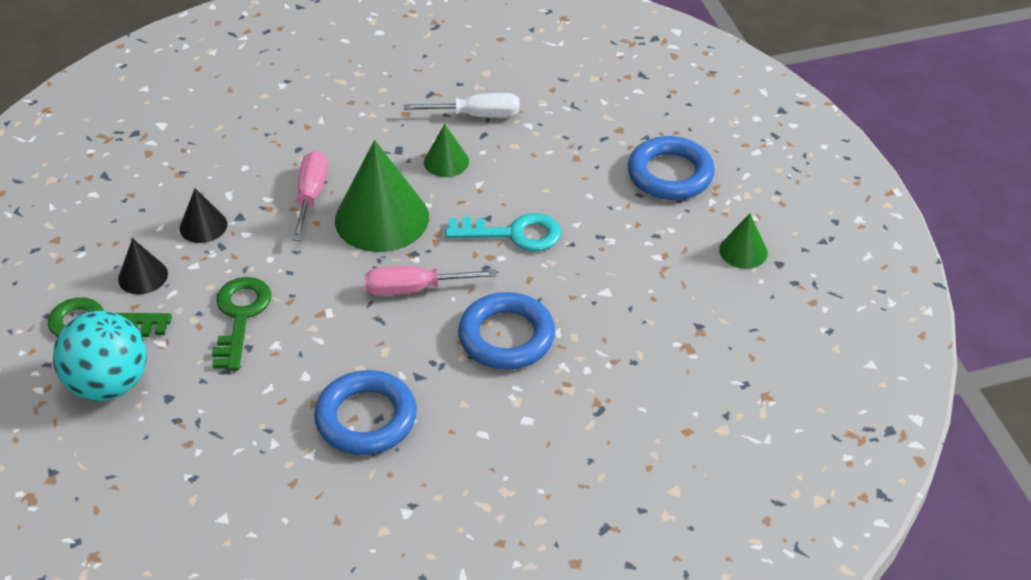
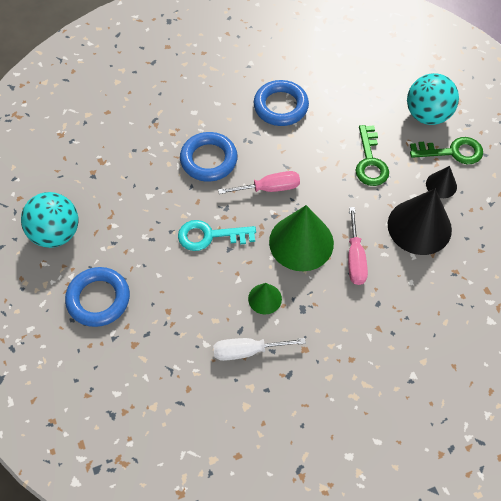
camera: 175 degrees right, 15 degrees up
(203, 226) = (419, 226): black cone -> black cone, size x2.00
(743, 251) = (56, 233): green cone -> turquoise ball

